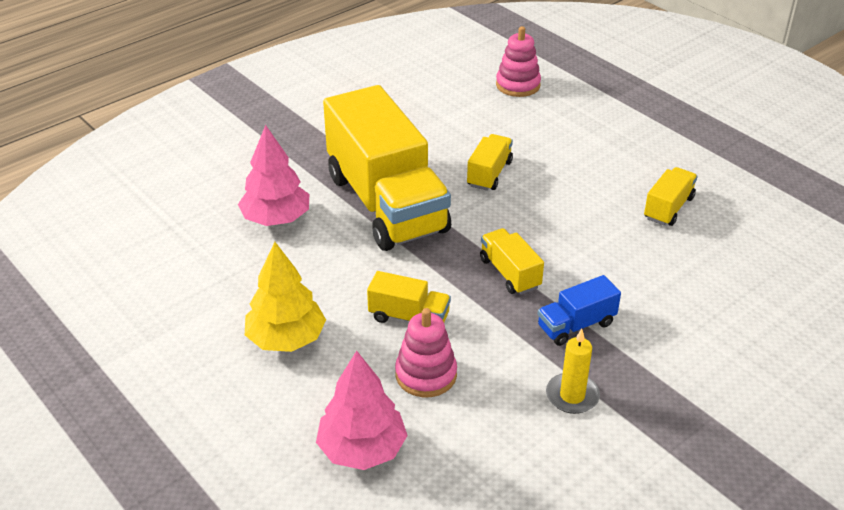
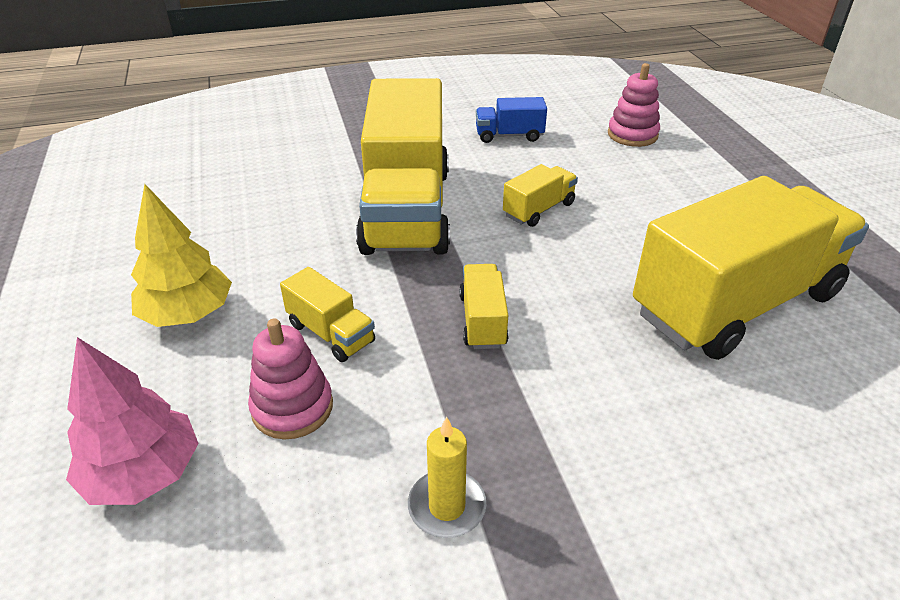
camera: 25 degrees right, 0 degrees up
(276, 219) = (289, 195): pink tree -> none
(576, 325) = (519, 411): blue truck -> blue truck (509, 135)
(668, 208) = (735, 304): yellow truck -> yellow truck, size x2.39

